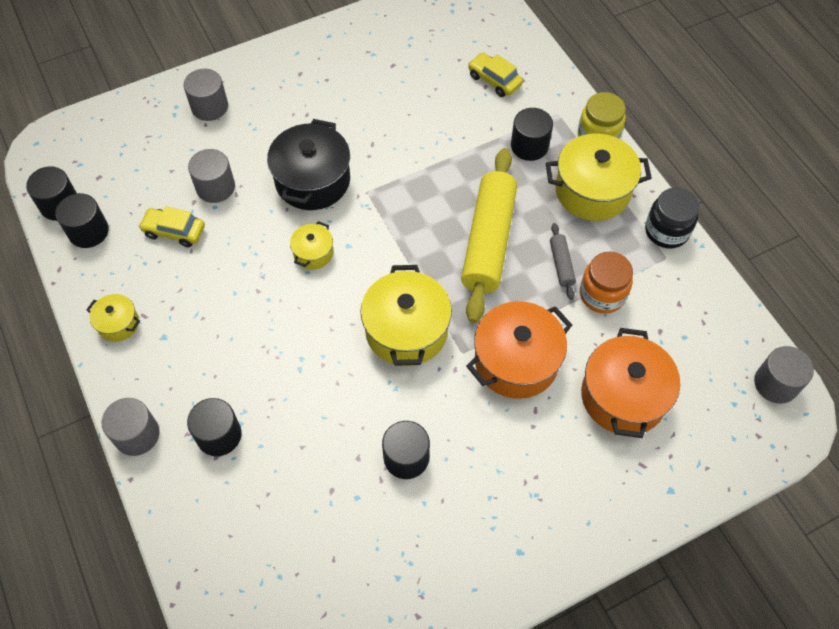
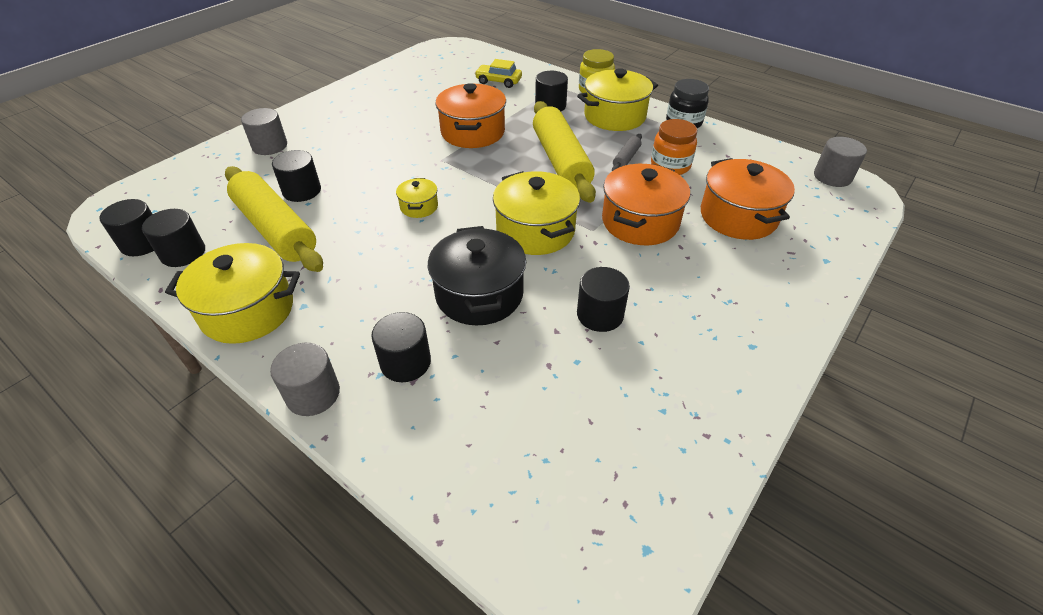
camera: 25 degrees left, 15 degrees down
(118, 324) = (248, 311): yellow pot -> yellow pot, size x1.98
(174, 231) = (276, 229): yellow car -> yellow rolling pin
(215, 187) = (302, 191): grey cylinder -> black cylinder
(312, 181) = (390, 165): black pot -> black pot (479, 294)
(420, 160) = (473, 132): none -> orange pot
(561, 264) = (626, 158): grey rolling pin -> grey rolling pin turned 60 degrees clockwise

